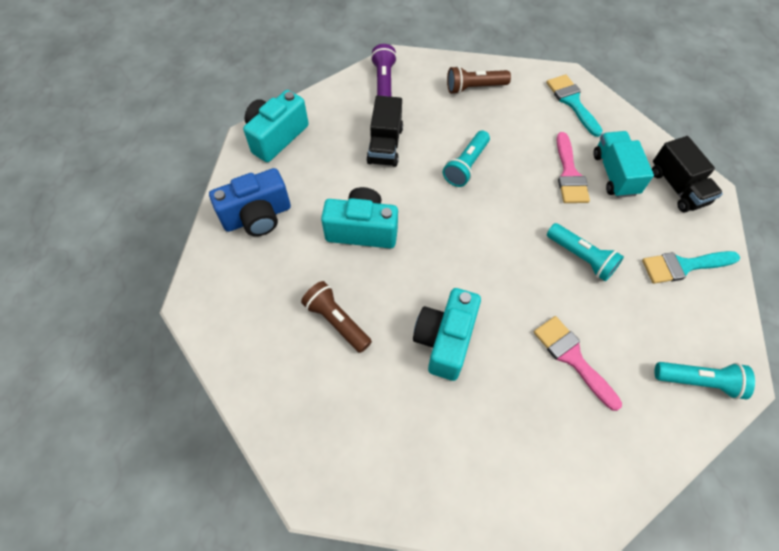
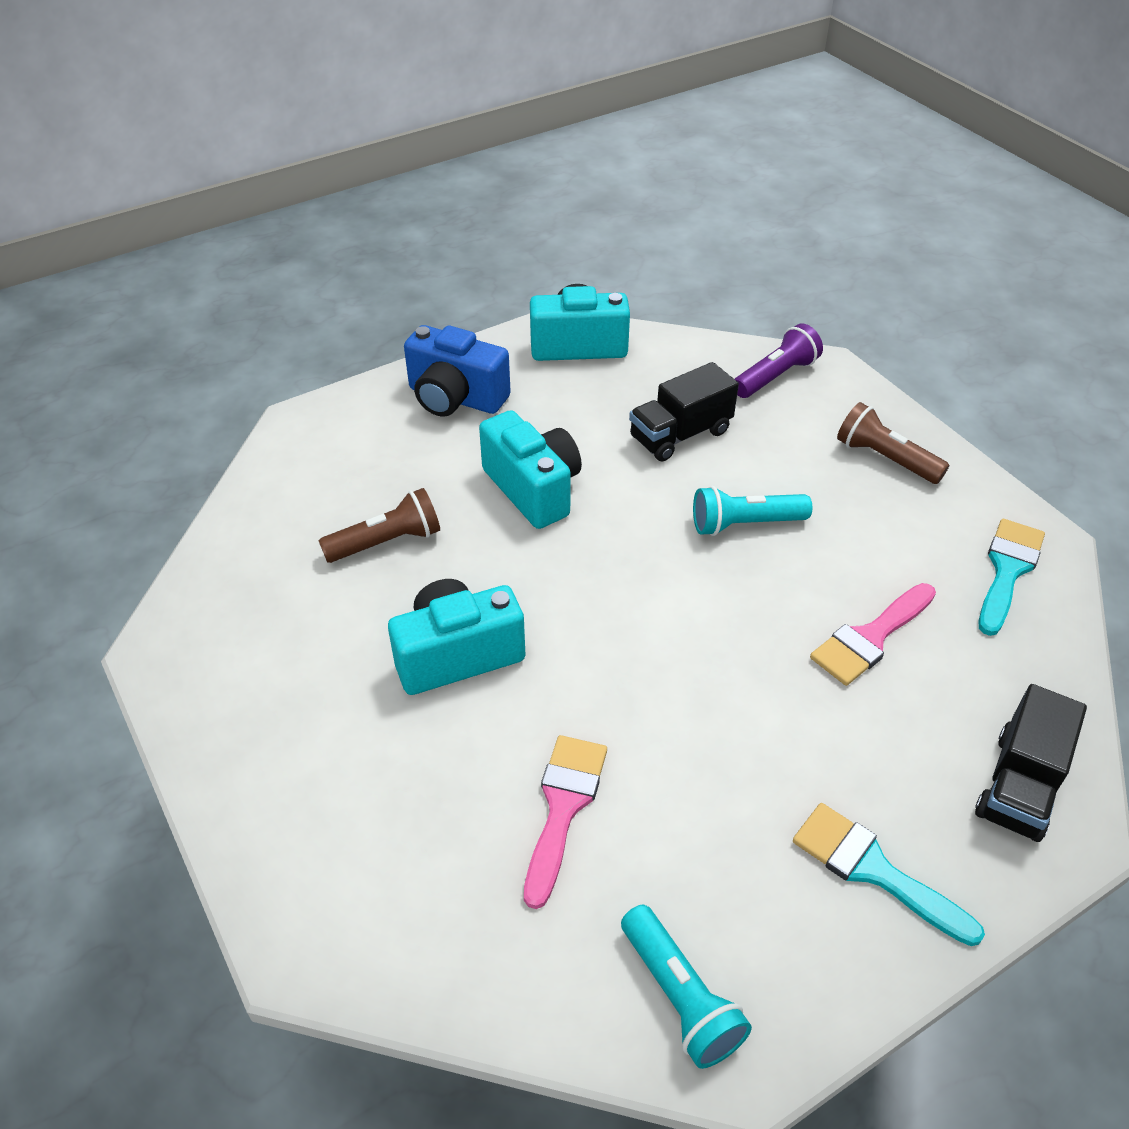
camera: 50 degrees right, 15 degrees down
(336, 321) = (387, 542): brown flashlight -> brown flashlight turned 60 degrees clockwise
(581, 257) = (740, 730): turquoise flashlight -> none
(614, 174) = (940, 691): turquoise truck -> none

